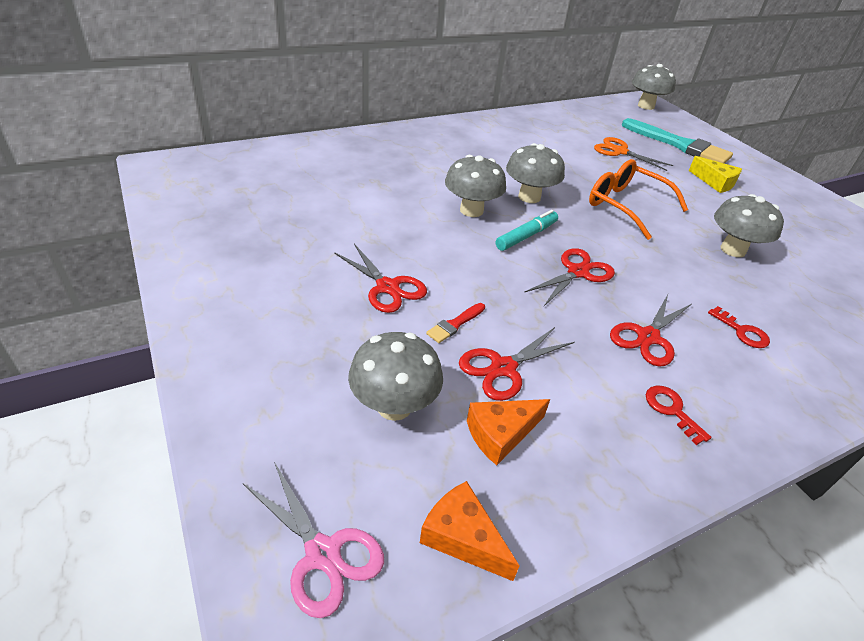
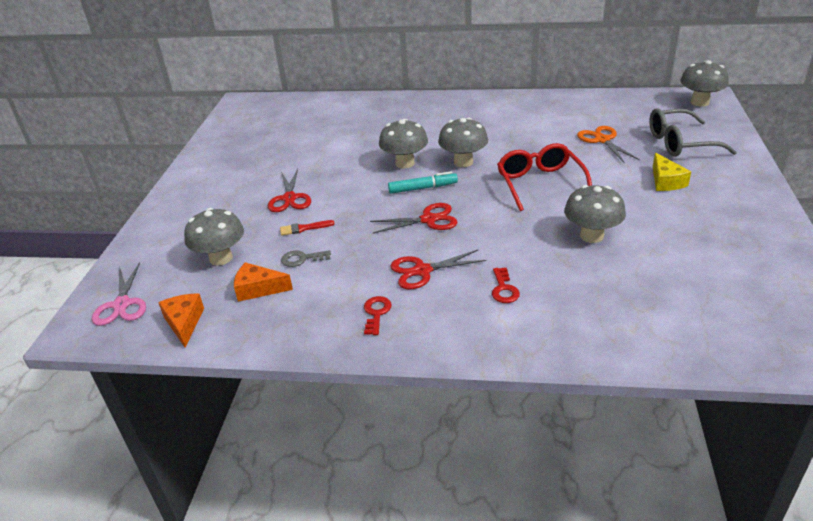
camera: 40 degrees right, 5 degrees down
(503, 368) = (302, 259): red scissors -> grey key
(626, 206) = (540, 183): orange glasses -> red glasses
(679, 145) = (680, 143): turquoise brush -> grey glasses

